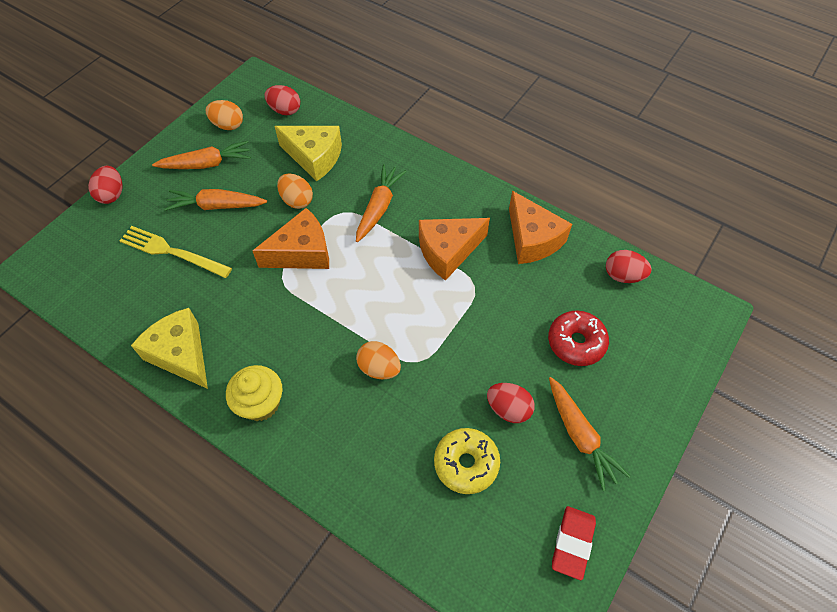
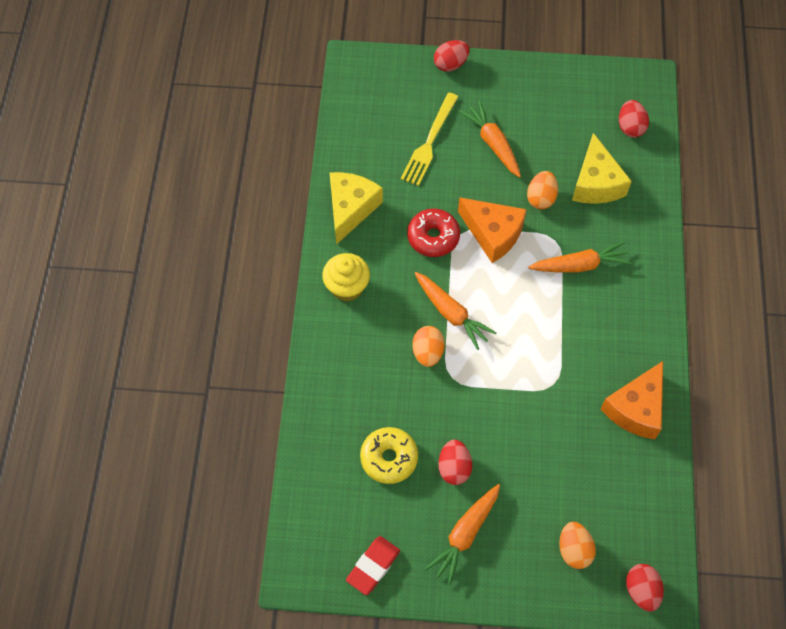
camera: 60 degrees right, 5 degrees up
(172, 252) = (429, 142): yellow fork -> yellow fork turned 150 degrees counterclockwise
(206, 164) = (528, 108): orange carrot -> orange carrot (451, 313)
(228, 125) = (580, 95): orange egg -> orange egg (574, 550)
(448, 251) = (573, 345): orange cheese -> none
(572, 543) = (373, 566): red eraser -> red eraser turned 45 degrees counterclockwise
(576, 342) = (551, 494): red donut -> red donut (433, 237)
(623, 276) = (650, 505): red egg -> red egg (641, 590)

